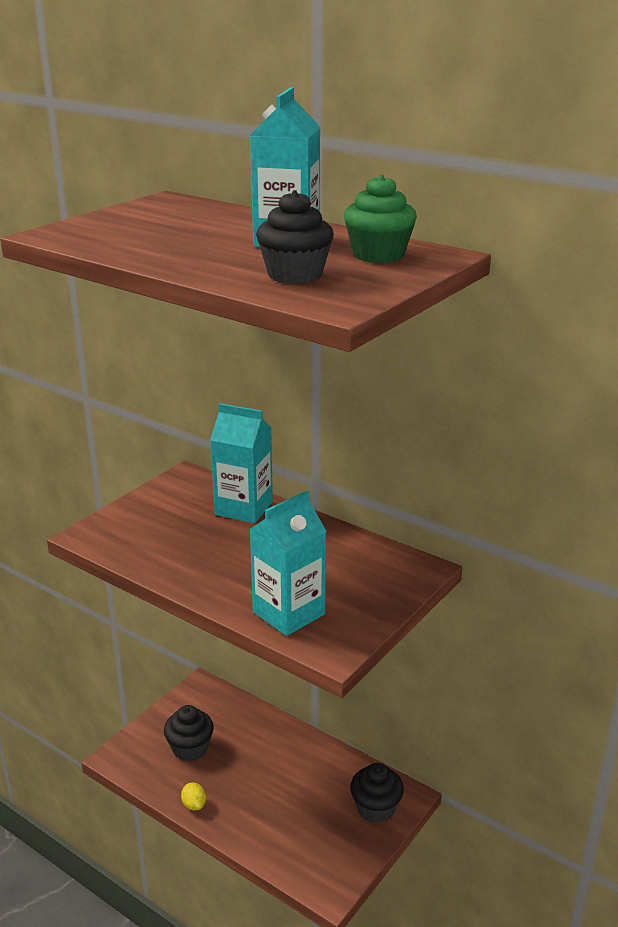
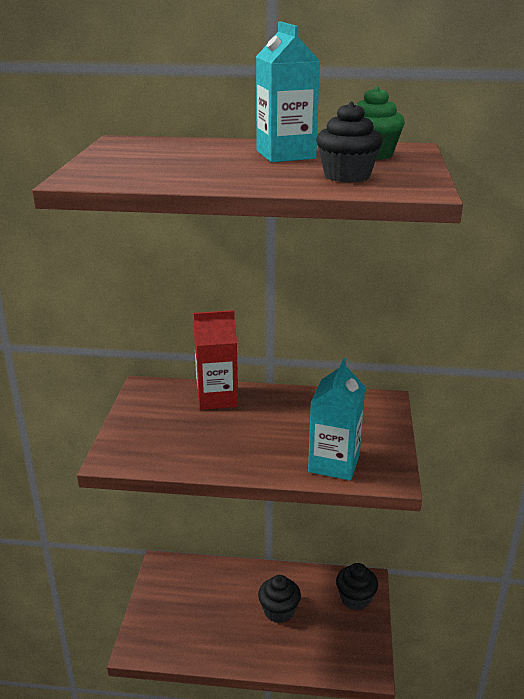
camera: 30 degrees left, 0 degrees up
(190, 748) = (189, 616): black cupcake -> black cupcake (279, 611)
(194, 804) = (227, 657): yellow lemon -> none
(243, 508) = (217, 398): turquoise carton -> red carton

